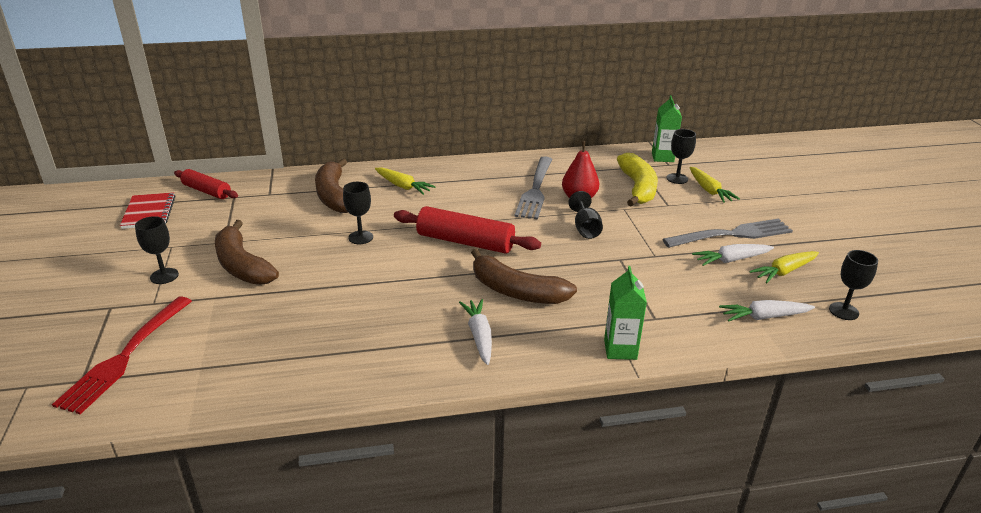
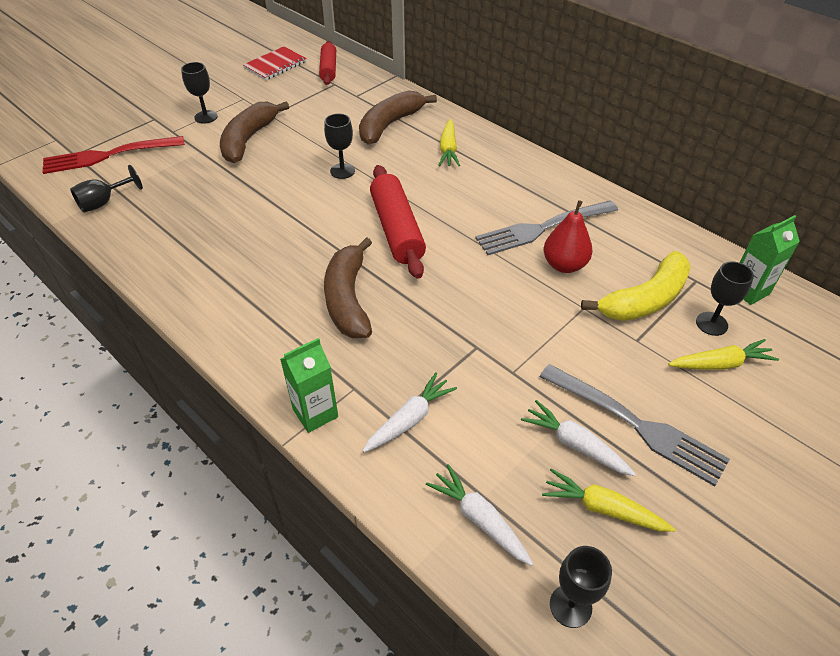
camera: 55 degrees right, 15 degrees up
(479, 336) = (260, 308): white carrot -> white carrot (409, 419)
(585, 228) = (508, 296): black goblet -> black goblet (104, 202)
(709, 190) = (720, 364): yellow carrot -> yellow carrot turned 135 degrees counterclockwise

